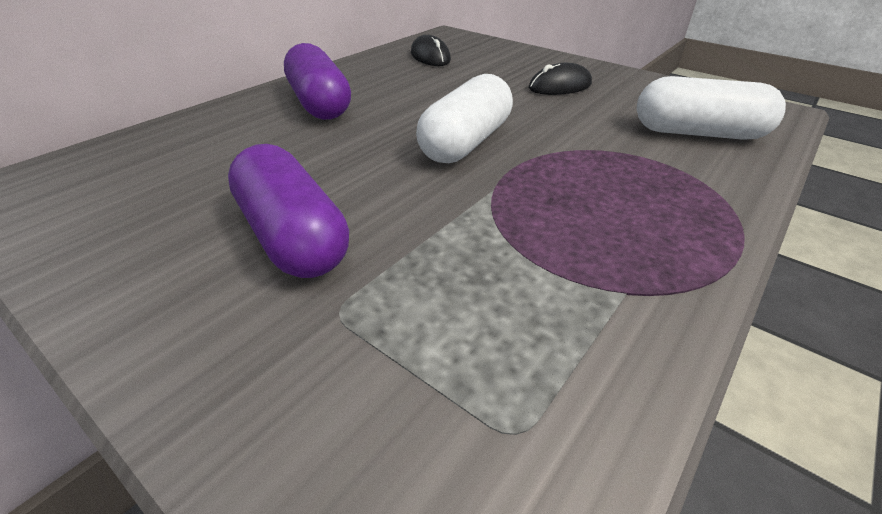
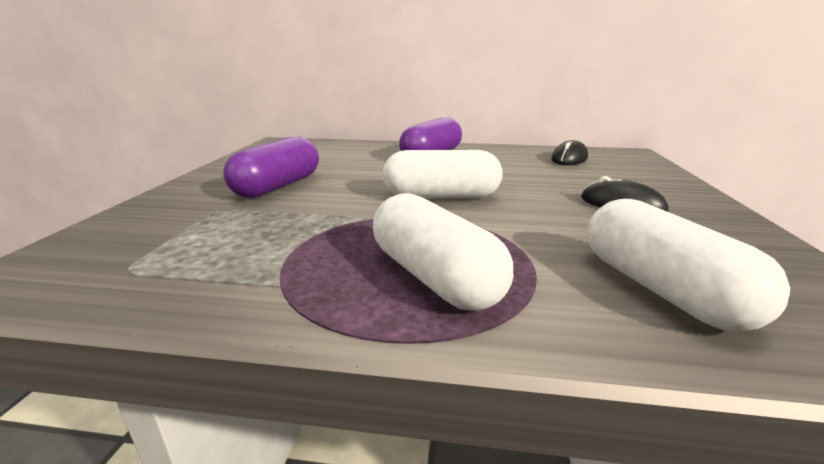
camera: 60 degrees right, 15 degrees down
(647, 203) = (434, 277): none -> white capsule

